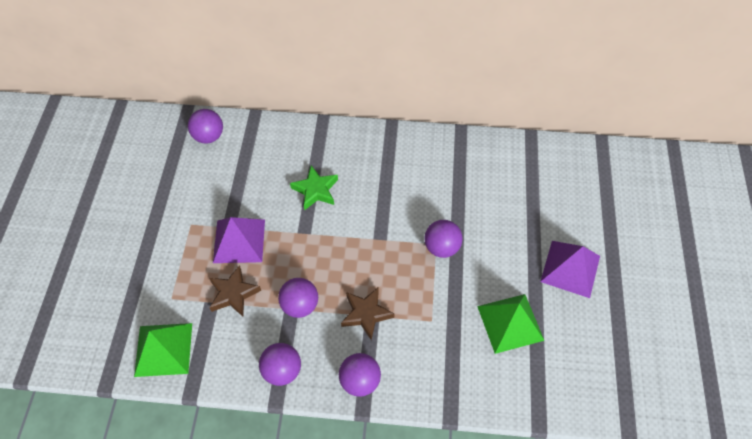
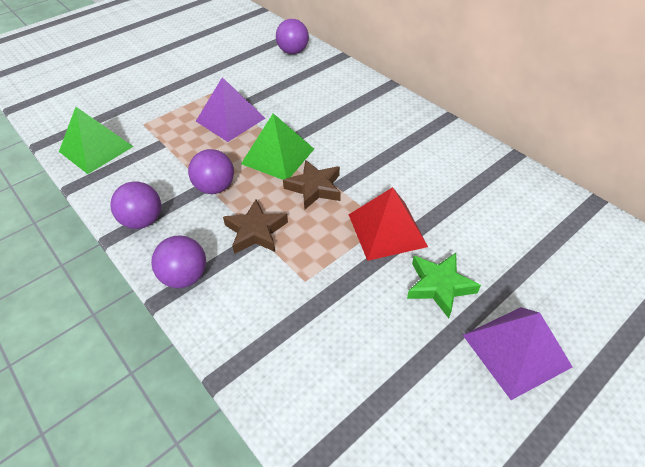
camera: 45 degrees right, 10 degrees down
(233, 294) = (182, 148): brown star -> brown star (314, 188)
(315, 190) = (327, 123): green star -> green star (439, 286)
(441, 247) = (387, 230): purple ball -> red pyramid
(510, 323) = (382, 346): green pyramid -> green pyramid (278, 156)

